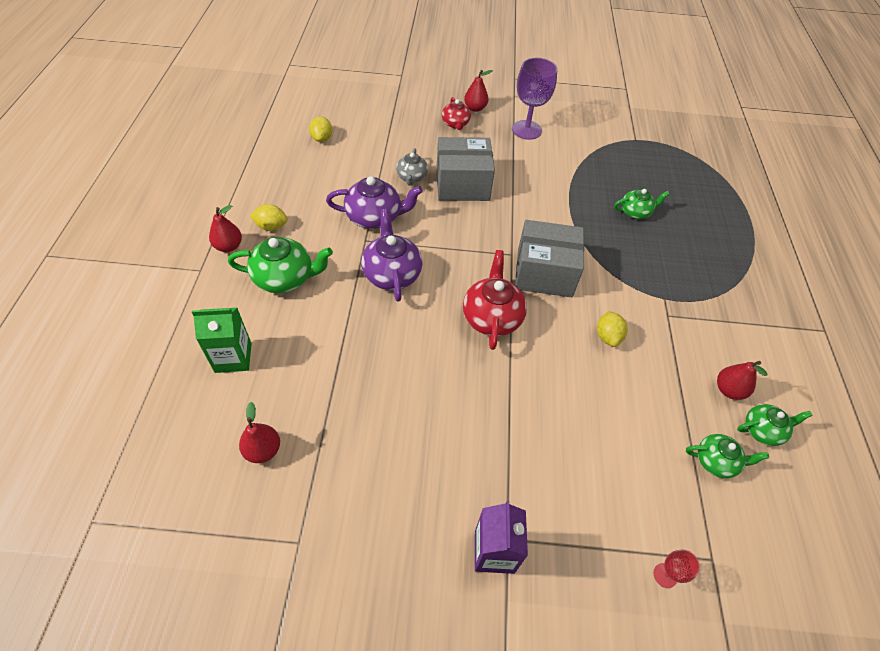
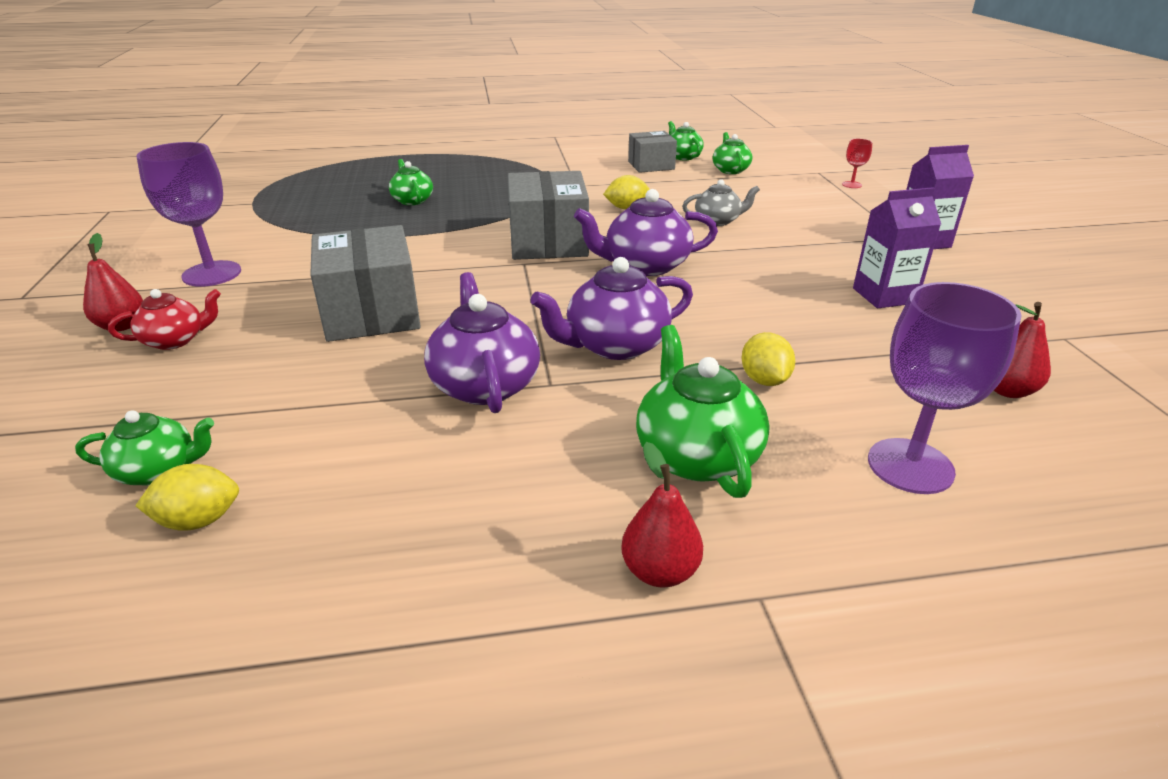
camera: 100 degrees left, 20 degrees down
(233, 357) = (910, 466): green carton -> purple goblet
(271, 226) = (563, 517): yellow lemon -> yellow lemon (764, 380)
(356, 128) = (159, 470): none -> green teapot
(402, 451) = (884, 295): none -> purple carton
(411, 177) = (357, 364): grey teapot -> grey teapot (718, 221)
(492, 317) = (645, 266): red teapot -> purple teapot
(728, 390) = (651, 165): red pear -> grey box

